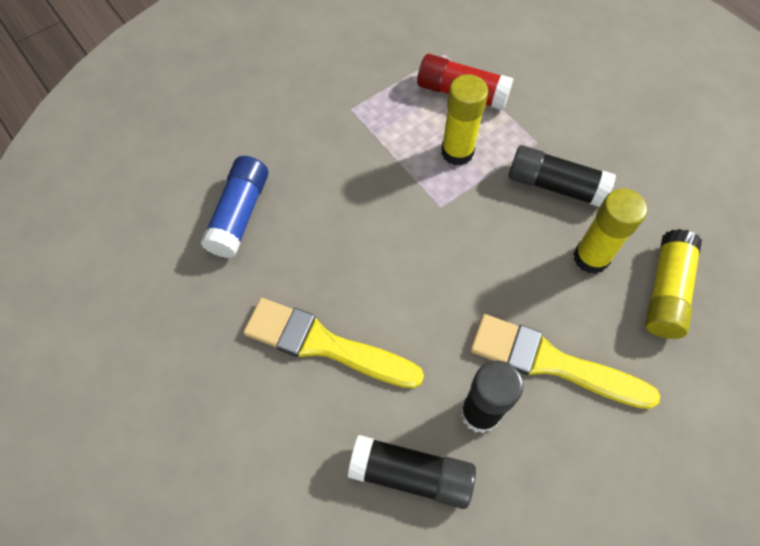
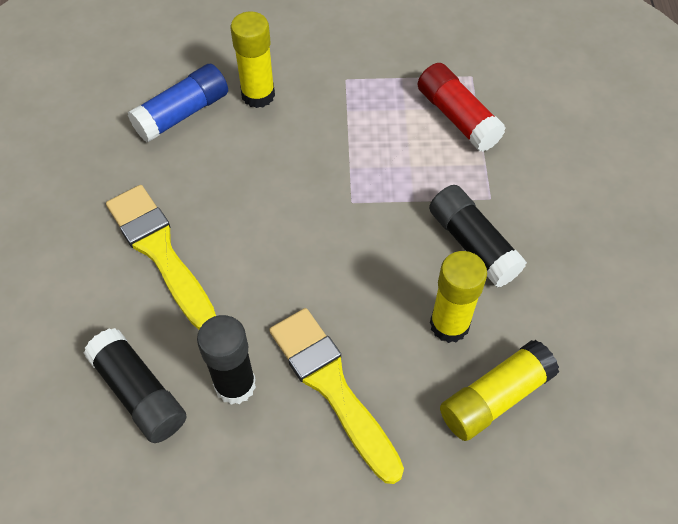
camera: 35 degrees right, 5 degrees down
(457, 152) = (407, 165): yellow glue stick -> yellow glue stick (258, 95)

